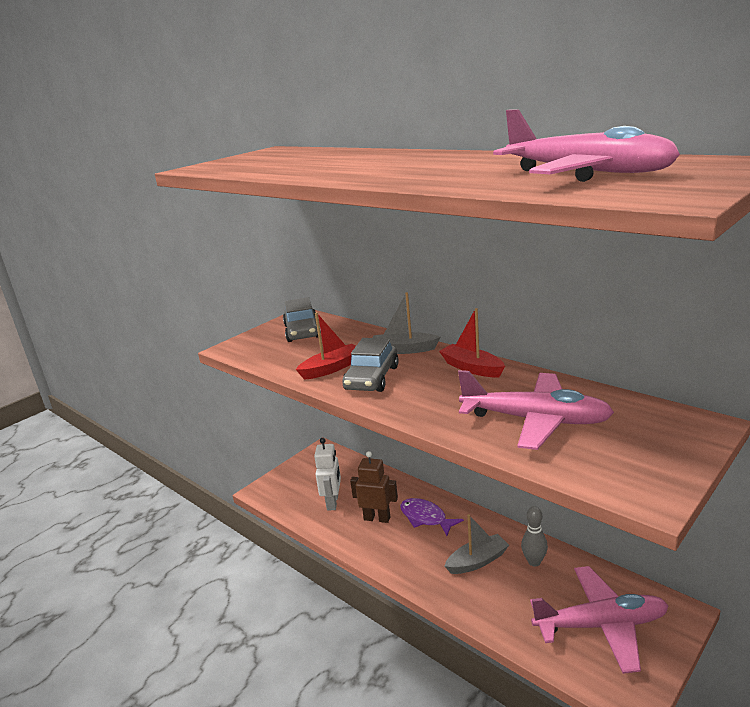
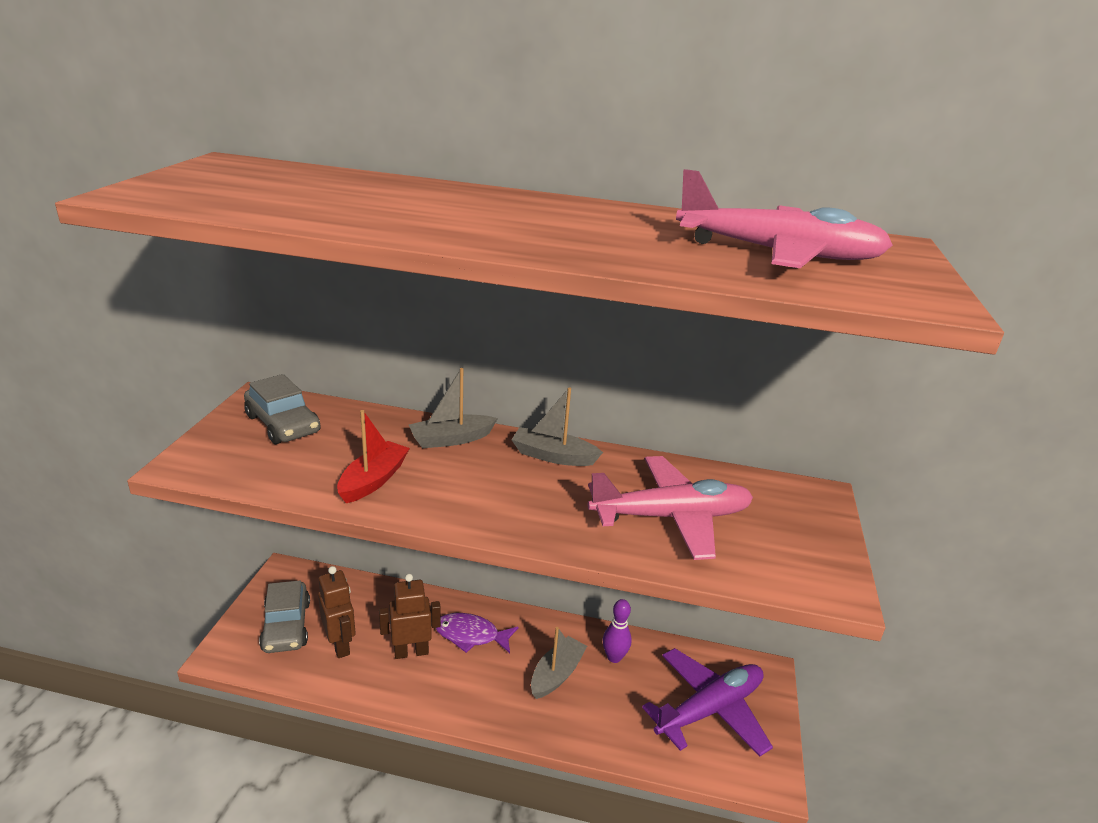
camera: 35 degrees left, 5 degrees up
(333, 502) = (340, 645): white robot -> brown robot
(372, 378) = (441, 487): grey car -> grey car (286, 626)
(472, 368) = (553, 456): red boat -> grey boat
(534, 562) = (614, 657): grey bowling pin -> purple bowling pin
(601, 625) = (710, 709): pink plane -> purple plane

